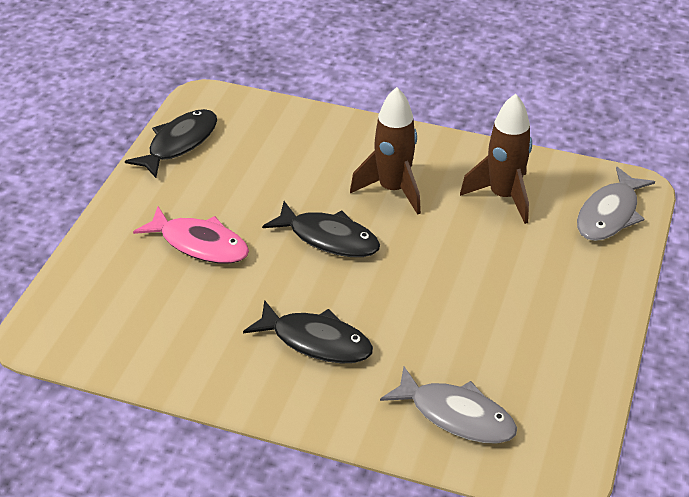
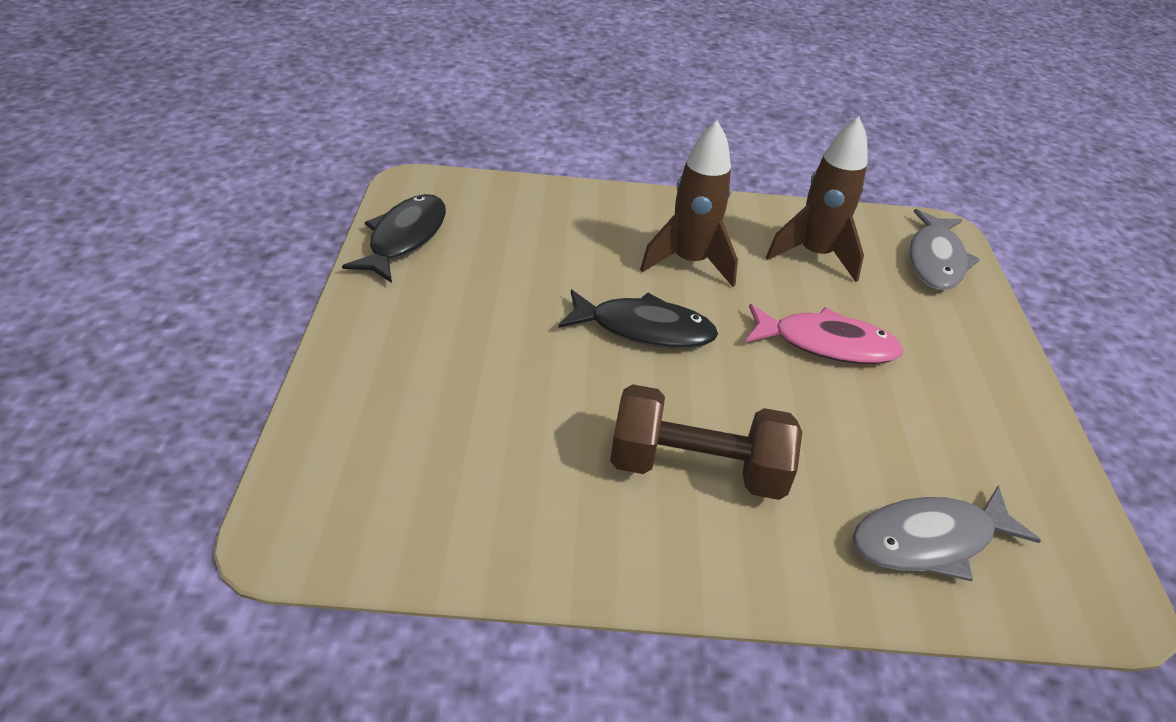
camera: 20 degrees left, 0 degrees up
(200, 244) = (482, 360): pink fish -> pink fish (826, 344)
(316, 341) = (697, 468): black fish -> brown dumbbell
(456, 415) = (929, 540): grey fish -> grey fish turned 150 degrees clockwise

